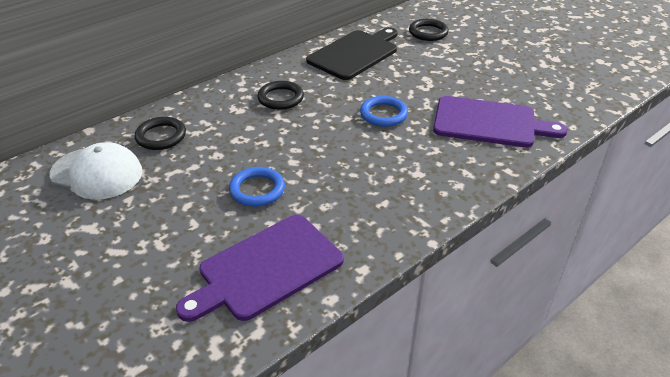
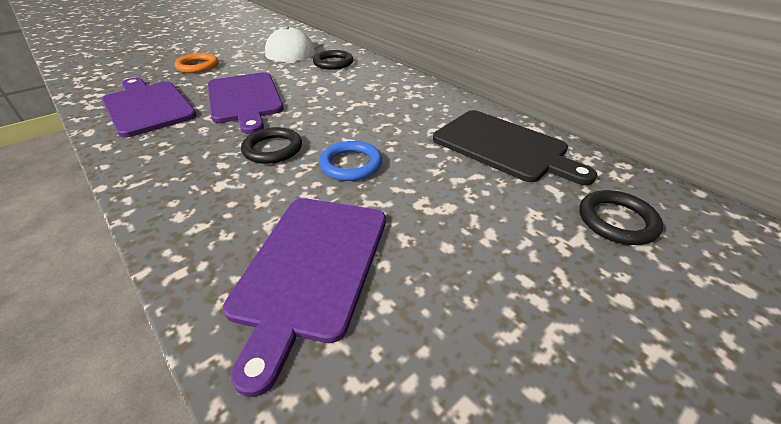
camera: 90 degrees right, 0 degrees up
(130, 260) = (198, 66): none -> orange ring
(257, 190) = (245, 99): blue ring -> purple cutting board
(280, 98) = (389, 104): black ring -> black ring (273, 149)

